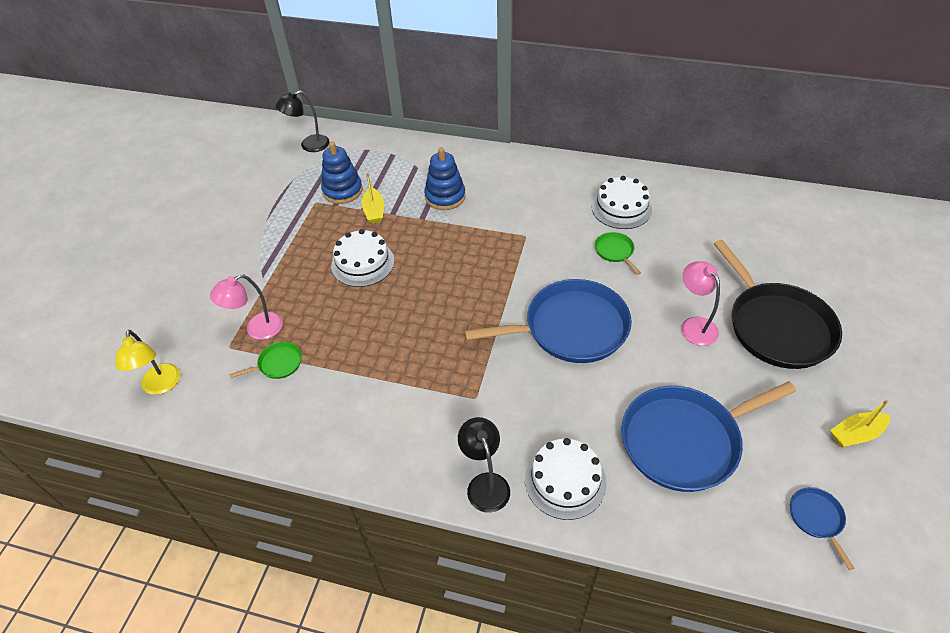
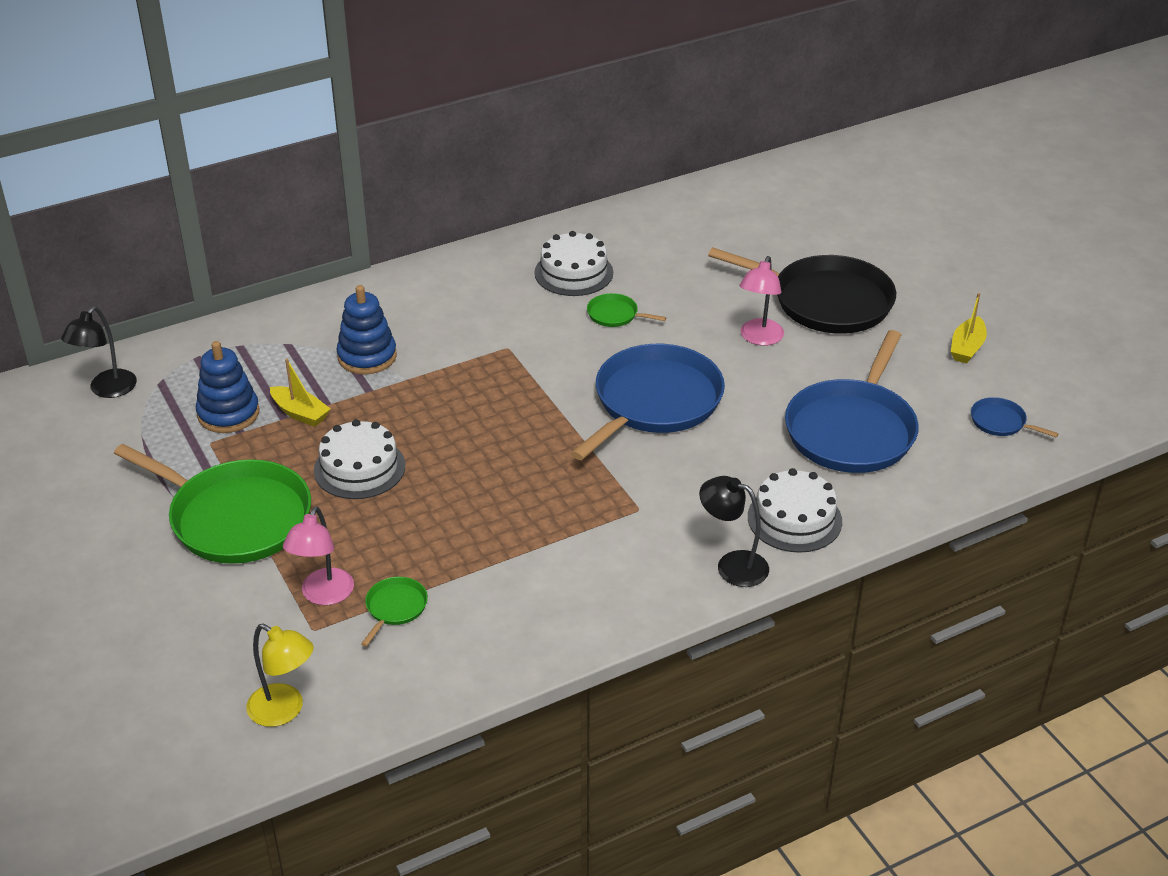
camera: 45 degrees left, 10 degrees down
(275, 253) = (235, 517): none -> green pan
(694, 325) = (759, 338): pink lamp -> pink lamp turned 90 degrees counterclockwise

